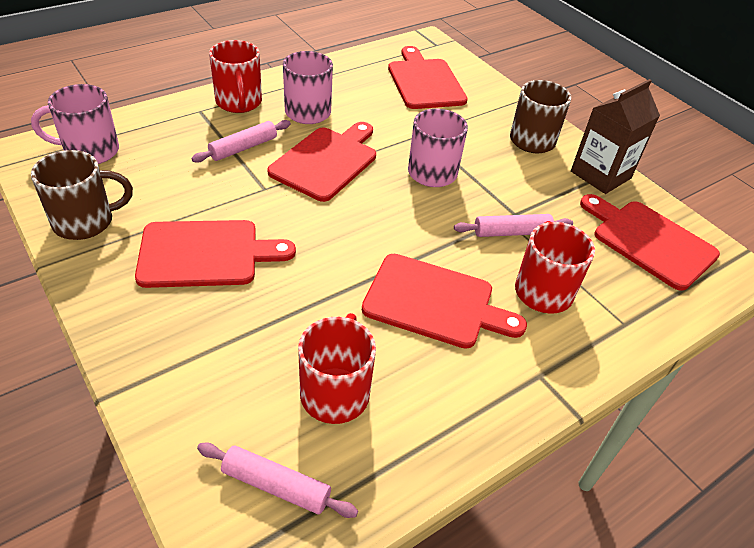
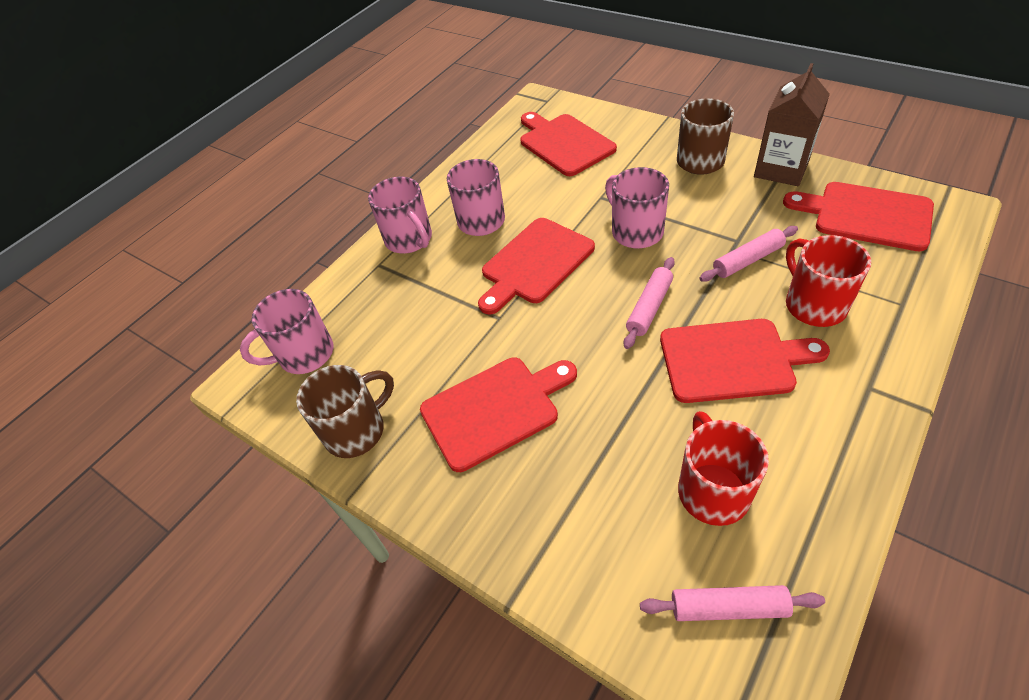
camera: 10 degrees left, 5 degrees up
(239, 102) = (409, 239): red mug -> pink mug
(243, 148) = (449, 284): pink rolling pin -> pink rolling pin (649, 307)
(326, 161) = (535, 264): red cutting board -> red cutting board turned 150 degrees counterclockwise

